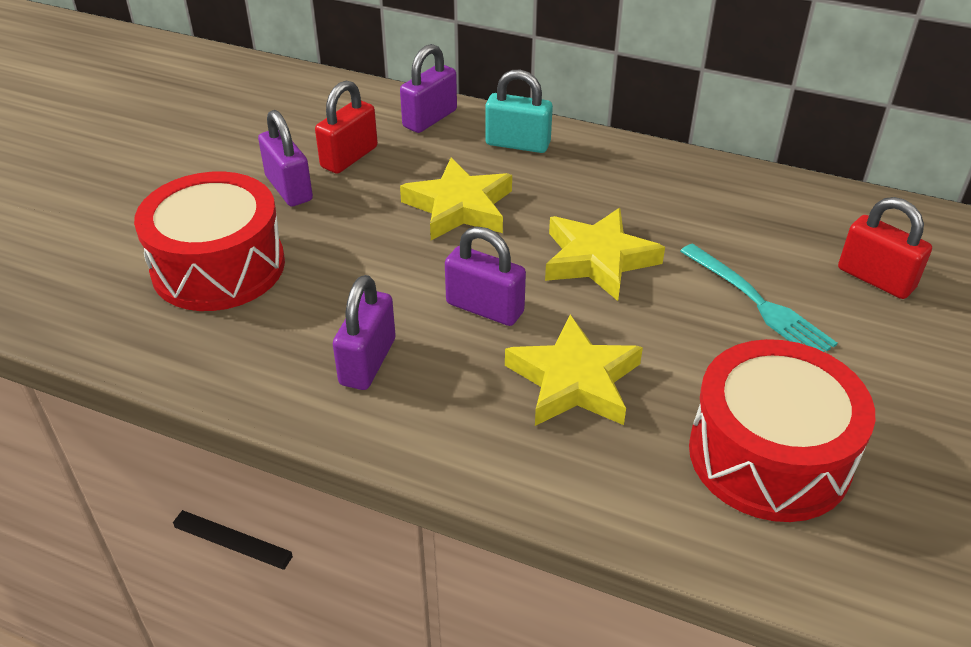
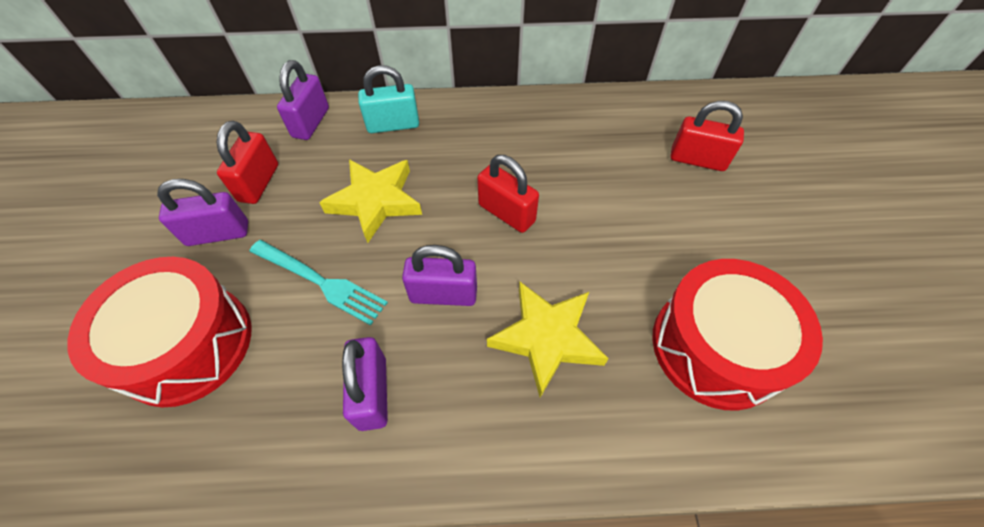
camera: 25 degrees left, 15 degrees up
(289, 188) = (218, 233): purple padlock -> purple padlock turned 45 degrees counterclockwise
(598, 259) = (506, 213): yellow star -> red padlock
(759, 303) = (637, 210): turquoise fork -> turquoise fork (321, 282)

